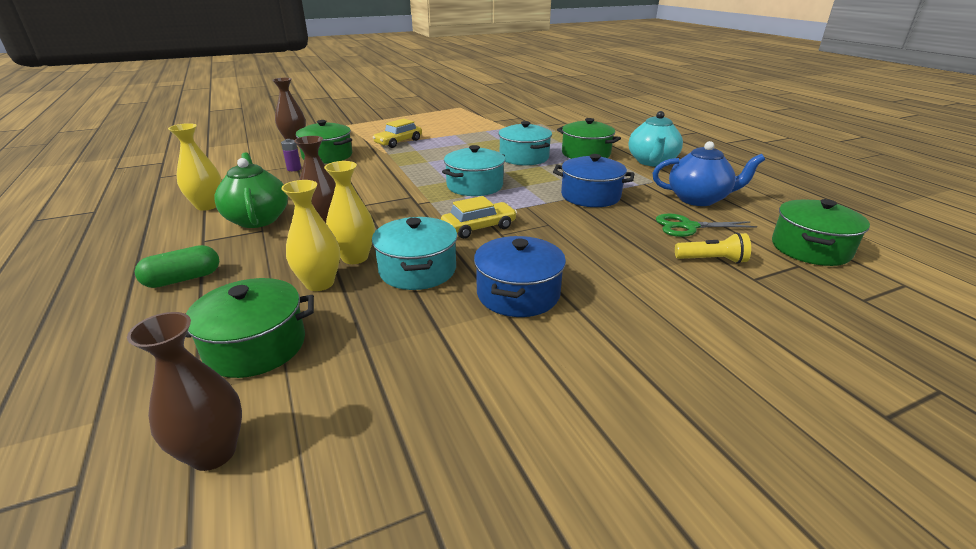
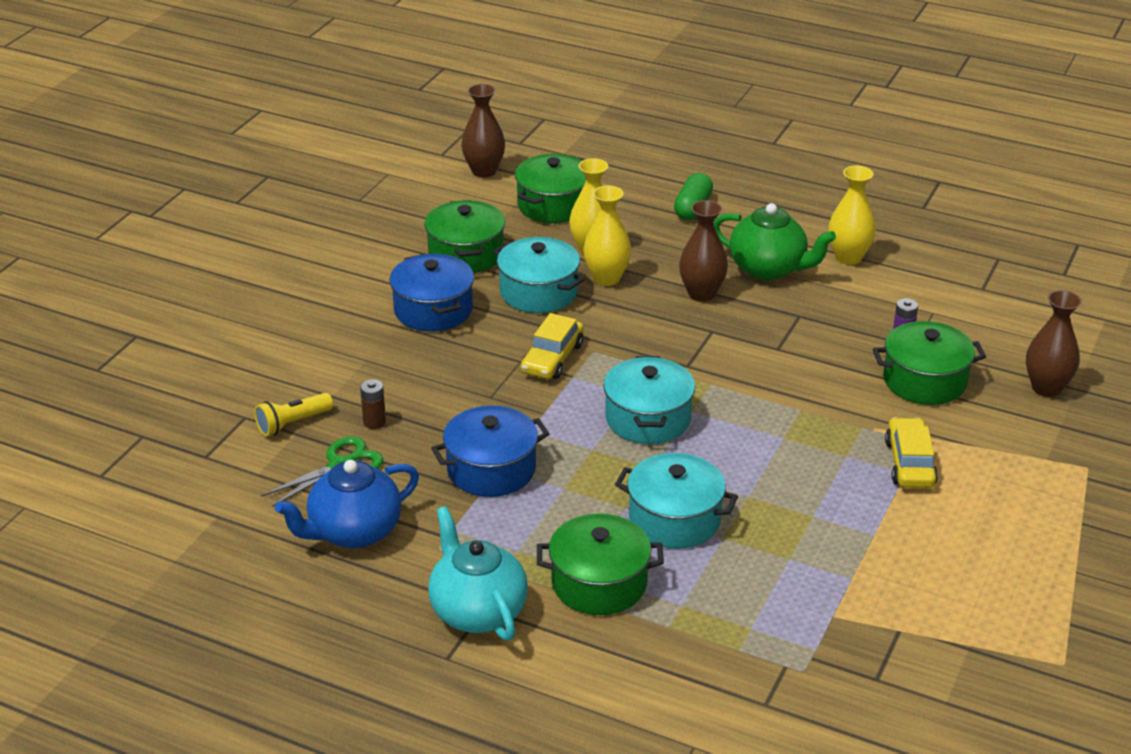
camera: 140 degrees right, 5 degrees up
(645, 239) = (374, 422): none -> brown battery
(810, 248) = (195, 490): green pot -> green pot (466, 254)

